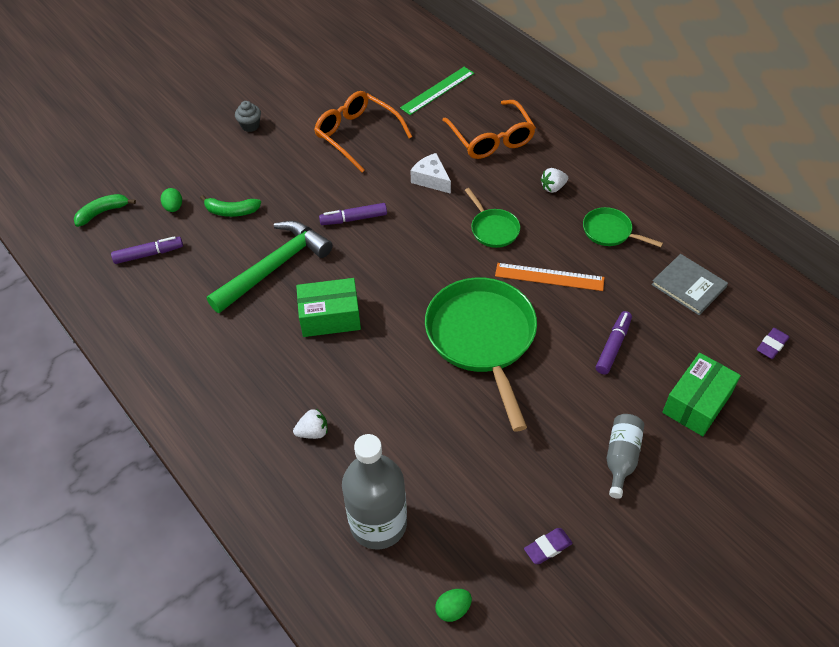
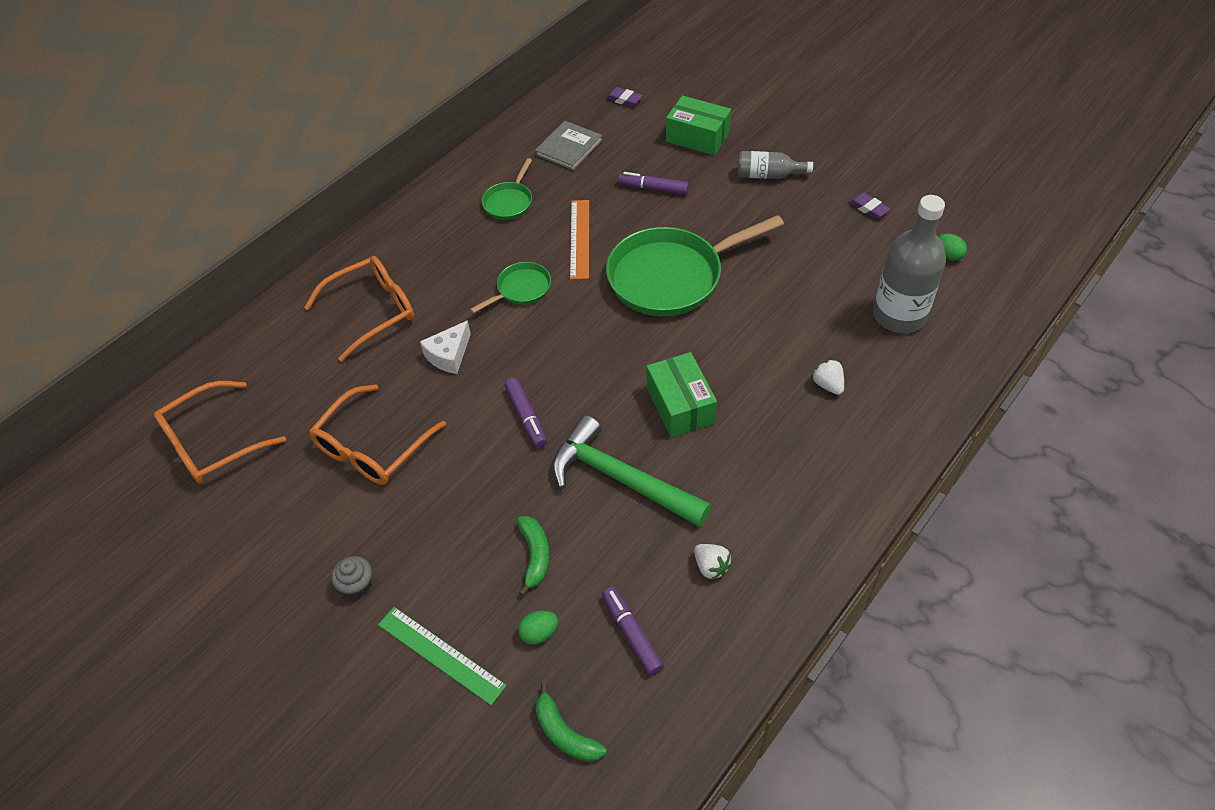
camera: 100 degrees left, 0 degrees up
(389, 61) = (212, 443): none -> orange glasses
(437, 90) = (279, 378): green ruler -> green ruler (441, 654)
(553, 187) = (450, 249): white strawberry -> white strawberry (711, 567)

